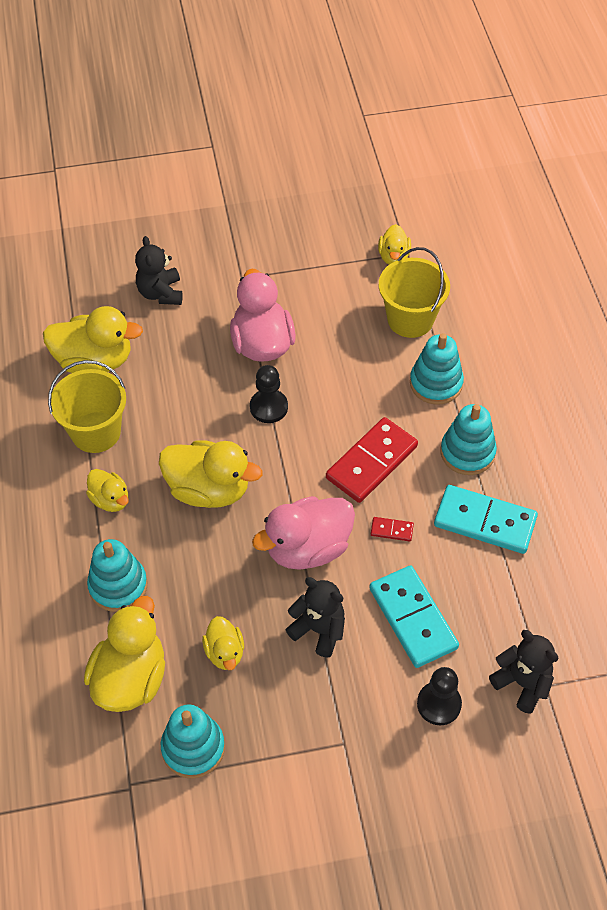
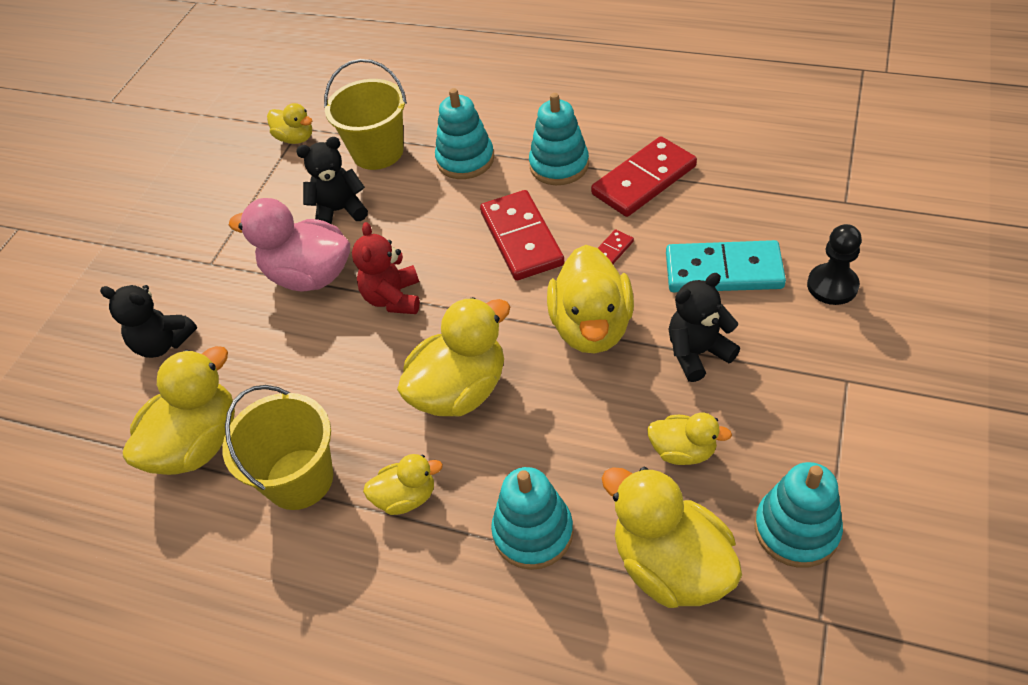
camera: 55 degrees left, 5 degrees down
(268, 407) = (393, 298): black pawn -> red teddy bear
(307, 548) = (591, 327): pink duck -> yellow duck
(485, 521) = (644, 180): turquoise domino -> red domino
(522, 683) = (835, 216): black teddy bear -> black teddy bear (339, 211)

